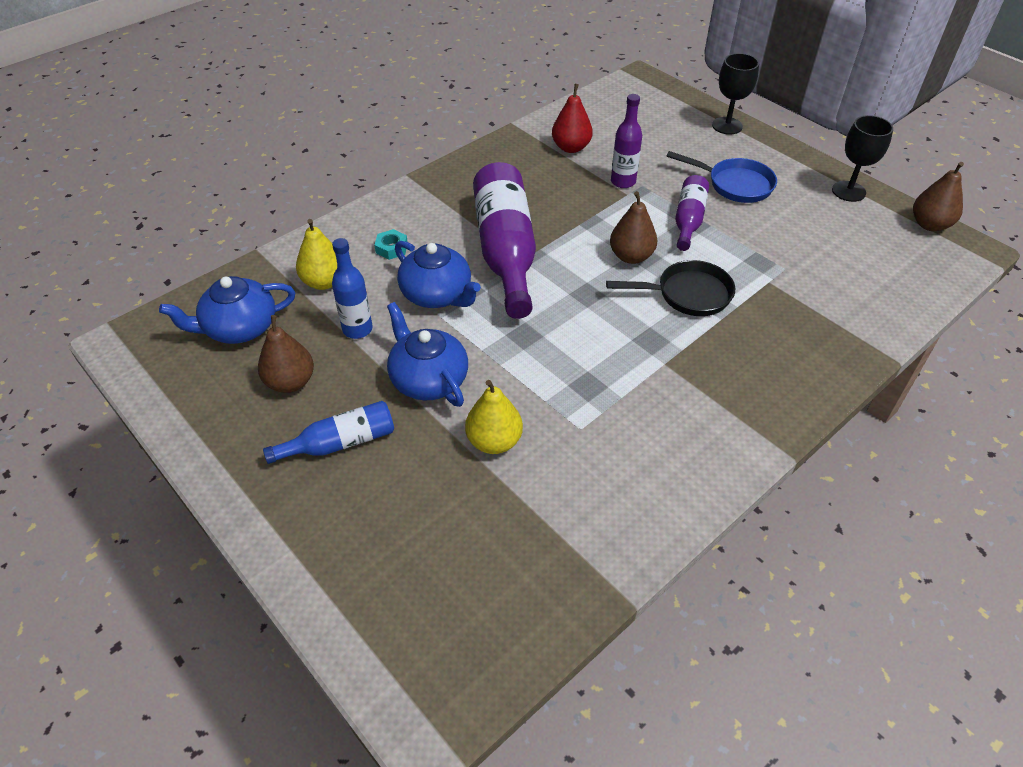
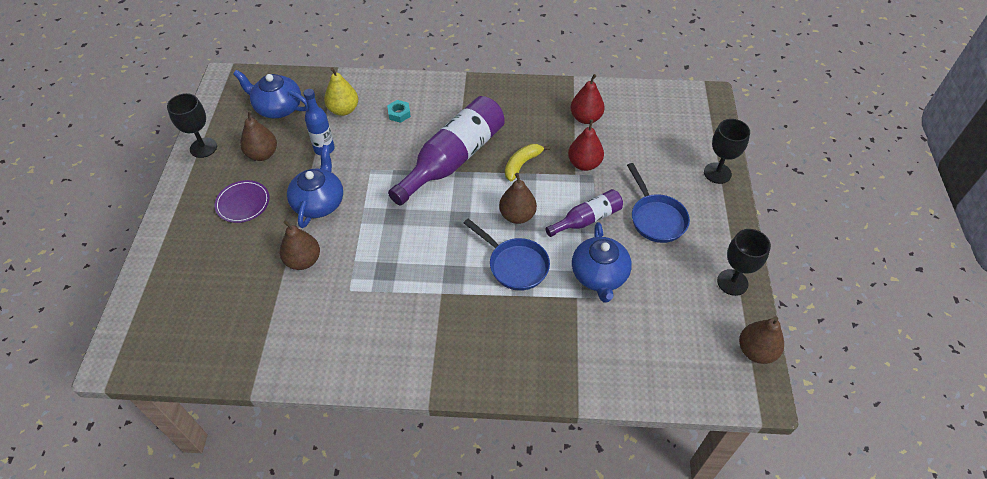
camera: 45 degrees right, 5 degrees up
(200, 427) = (203, 148): none -> black goblet
(340, 443) = (243, 203): blue bottle -> purple plate
(437, 295) = (385, 158): blue teapot -> blue teapot (599, 275)
(494, 441) = (303, 260): yellow pear -> brown pear
(573, 215) = (522, 164): none -> yellow banana
(623, 182) = (584, 164): purple bottle -> red pear
(688, 294) = (515, 265): black pan -> blue pan

